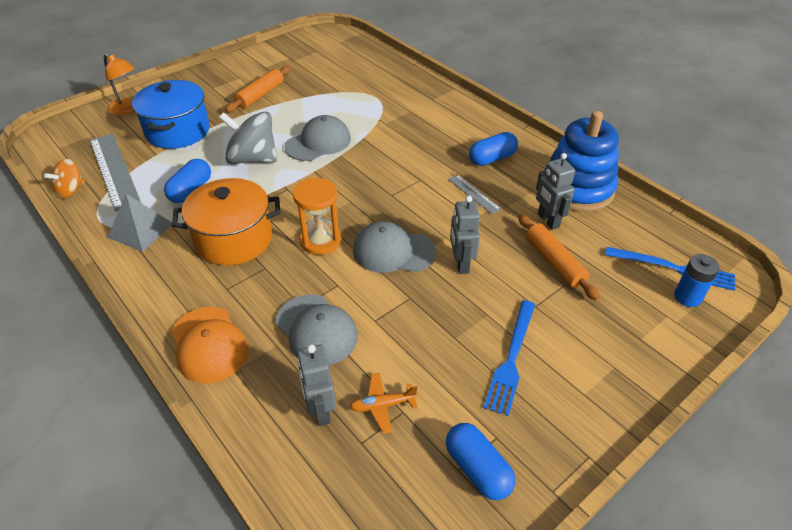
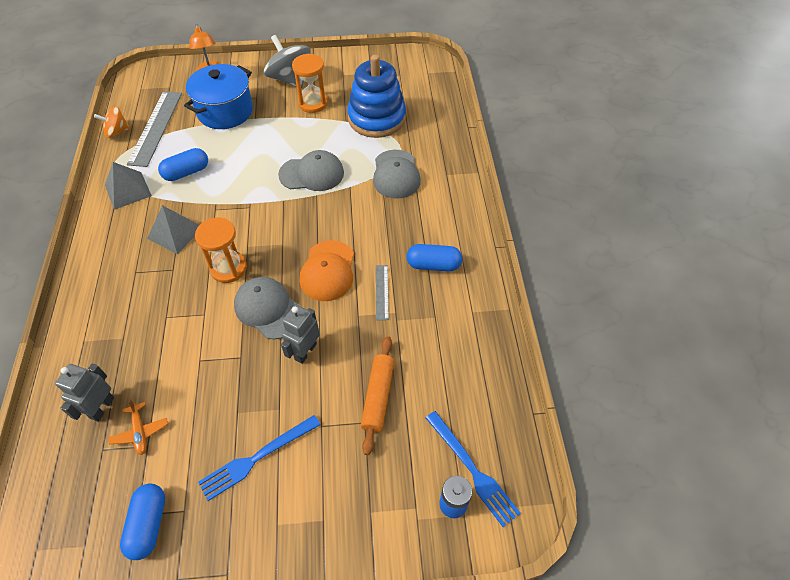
camera: 35 degrees right, 10 degrees up
(209, 344) = (86, 311): orange cap -> orange cap (328, 271)
(234, 239) = (175, 232): orange pot -> grey pyramid
(252, 159) = (251, 165): grey spinning top -> grey spinning top (290, 79)
(260, 95) = (313, 103): orange rolling pin -> orange hourglass
(316, 330) = (156, 343): grey cap -> grey cap (396, 174)
(382, 405) = (140, 432): orange plane -> orange plane turned 135 degrees counterclockwise
(548, 220) = (415, 354): grey robot -> none
(577, 189) = (475, 338): blue stacking toy -> blue stacking toy (376, 118)

